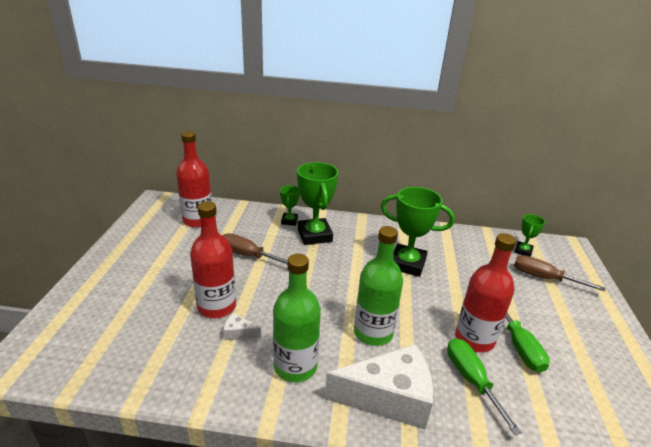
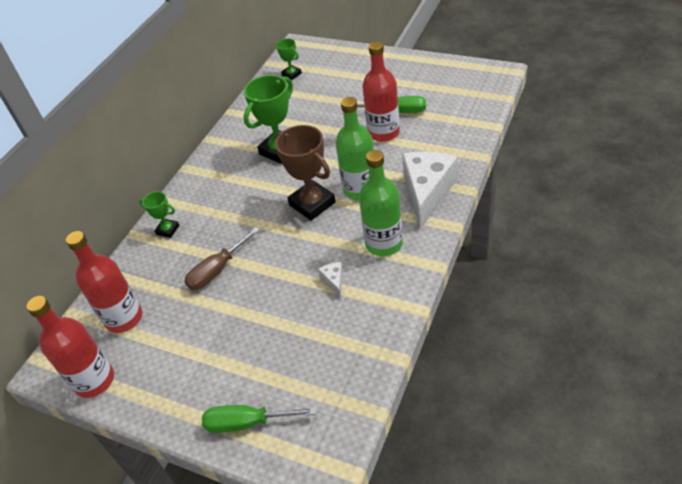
camera: 65 degrees left, 15 degrees up
(216, 307) = (292, 298): red bottle -> red bottle (94, 380)
(239, 333) = (334, 281): white cheese -> white cheese turned 135 degrees clockwise
(314, 235) = (205, 211): green trophy -> none
(341, 299) = (312, 204): none -> brown trophy
(471, 380) = (421, 145): green screwdriver -> green screwdriver (247, 423)
(544, 278) = (329, 74): brown screwdriver -> none

